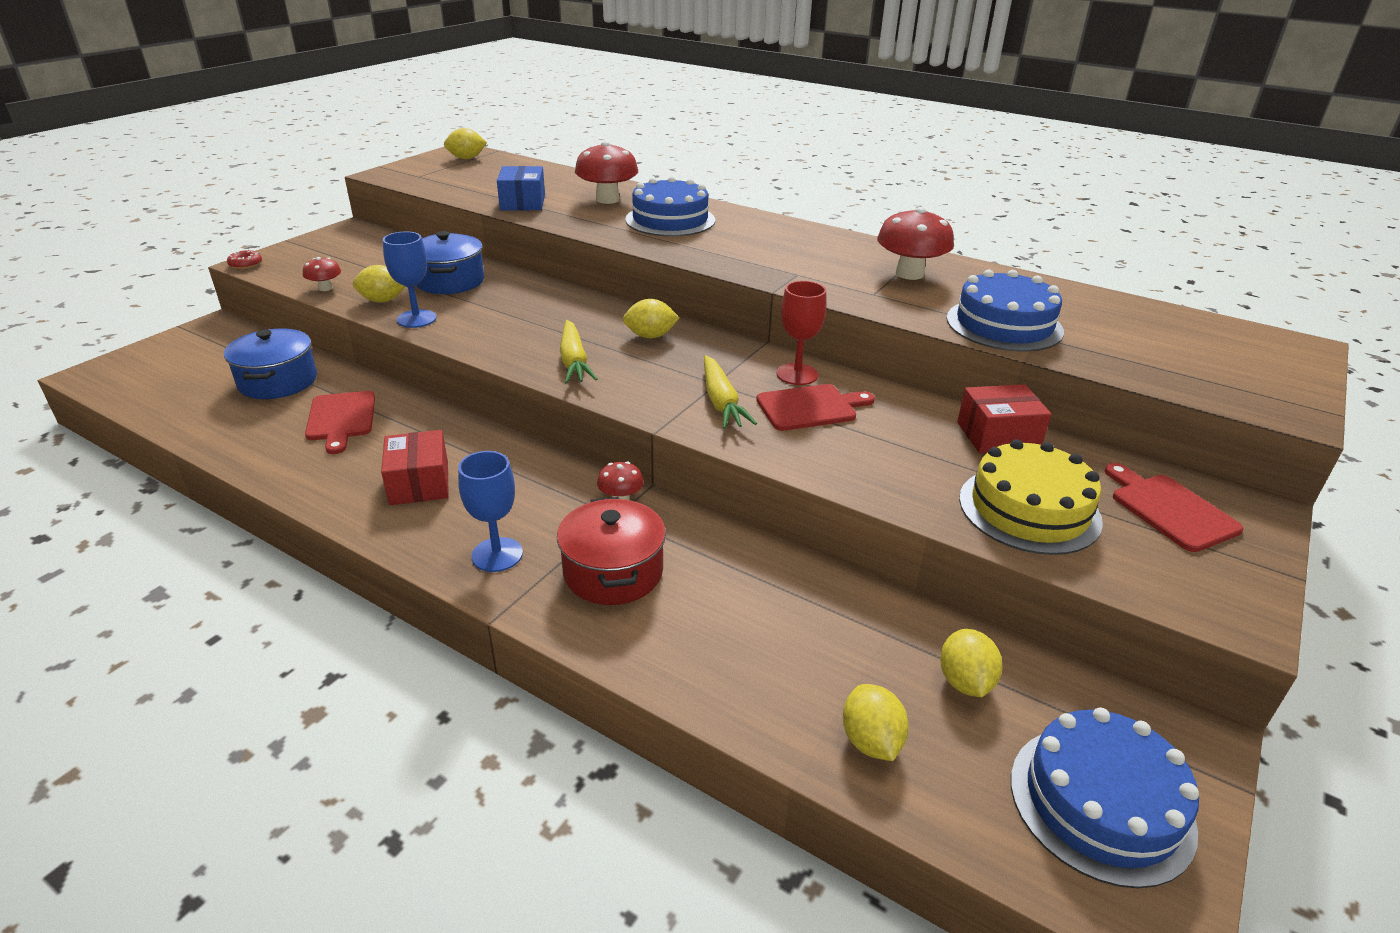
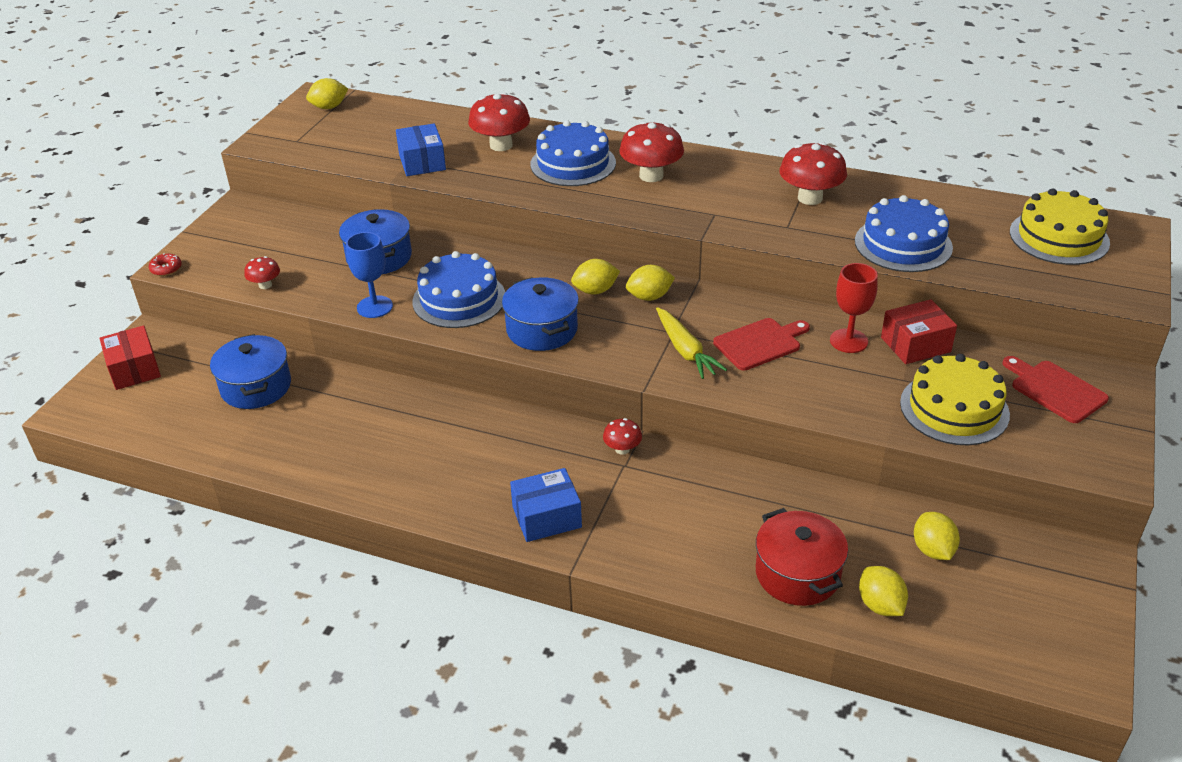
camera: 10 degrees left, 5 degrees up
(341, 419) = (340, 415): red cutting board -> none
(383, 300) = (329, 291): yellow lemon -> yellow lemon (649, 297)
(419, 483) = (447, 465): red box -> red box (134, 369)
(497, 555) = (547, 517): blue goblet -> blue box
(574, 361) = (542, 330): yellow carrot -> blue pot
(613, 572) = (645, 514): red pot -> red pot (797, 574)
(745, 237) = (651, 176): none -> red mushroom
(797, 374) = (737, 311): red goblet -> red goblet (848, 341)
(1101, 803) = (1040, 615): blue cake -> blue cake (459, 299)
(1200, 342) = (1059, 237): none -> yellow cake

